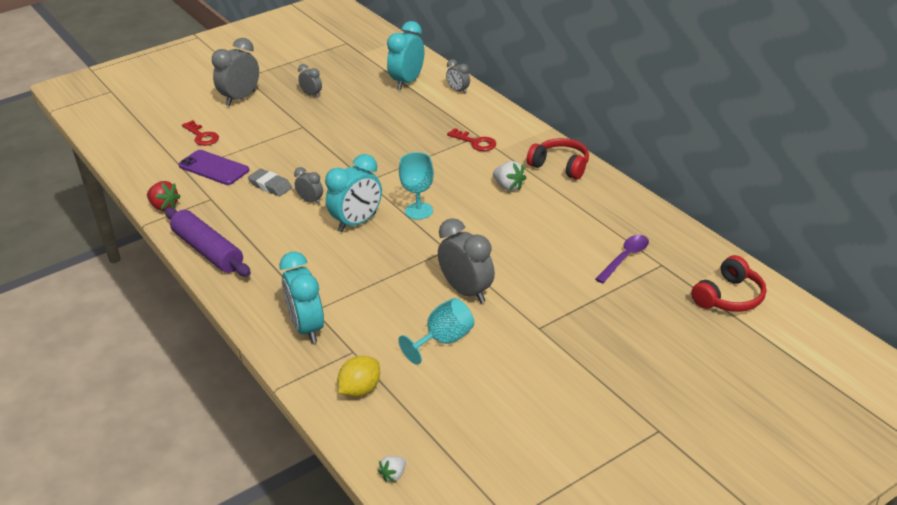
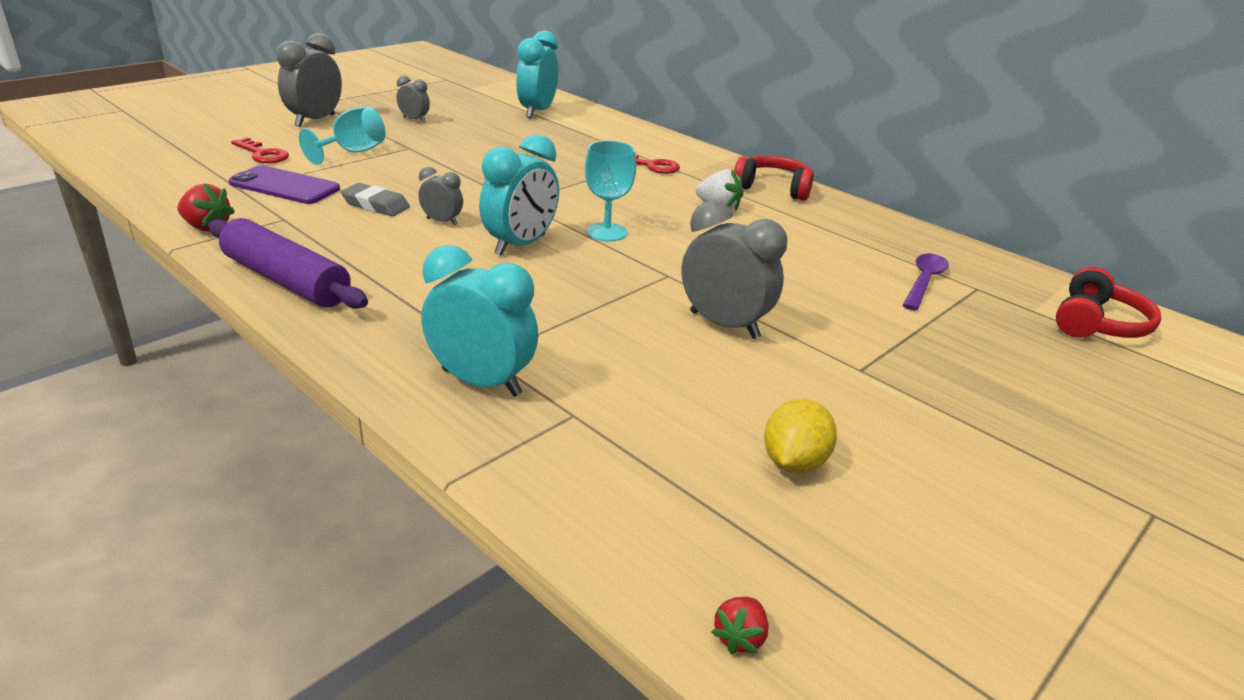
camera: 15 degrees left, 5 degrees down
(307, 328) = (481, 382): turquoise clock -> turquoise clock turned 150 degrees clockwise
(360, 390) = (610, 477): yellow lemon -> yellow lemon (794, 462)
(393, 475) = (740, 637): white strawberry -> red strawberry
(443, 341) = (721, 392): turquoise goblet -> turquoise goblet (352, 152)
(458, 90) = (605, 121): grey clock -> none

